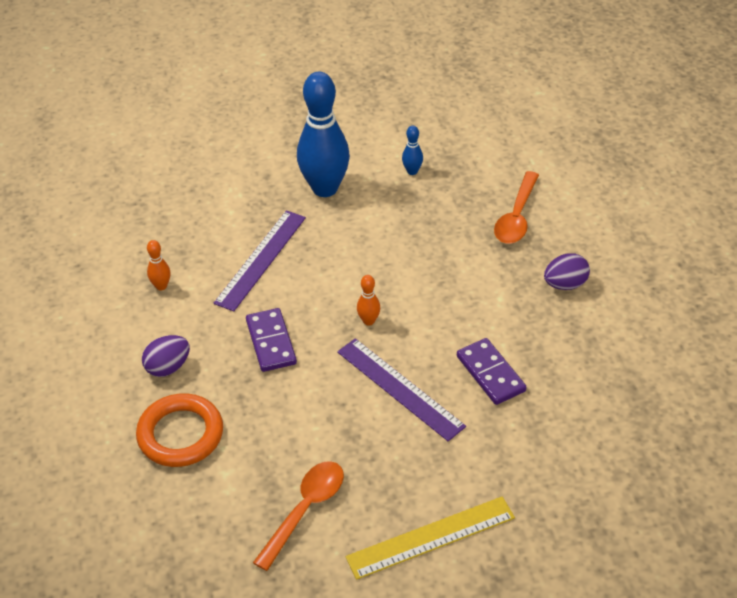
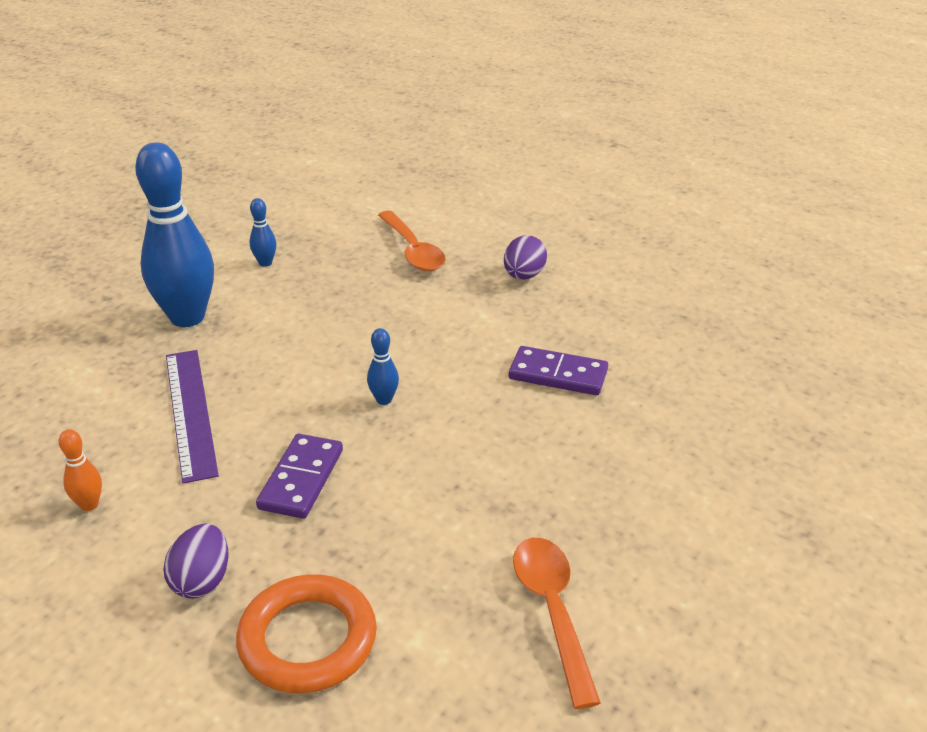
camera: 45 degrees left, 10 degrees down
(271, 342) = (301, 479): purple domino -> purple domino turned 75 degrees clockwise
(368, 321) = (384, 400): orange bowling pin -> blue bowling pin
(399, 389) = (493, 437): purple ruler -> none
(430, 537) = (702, 543): yellow ruler -> none

